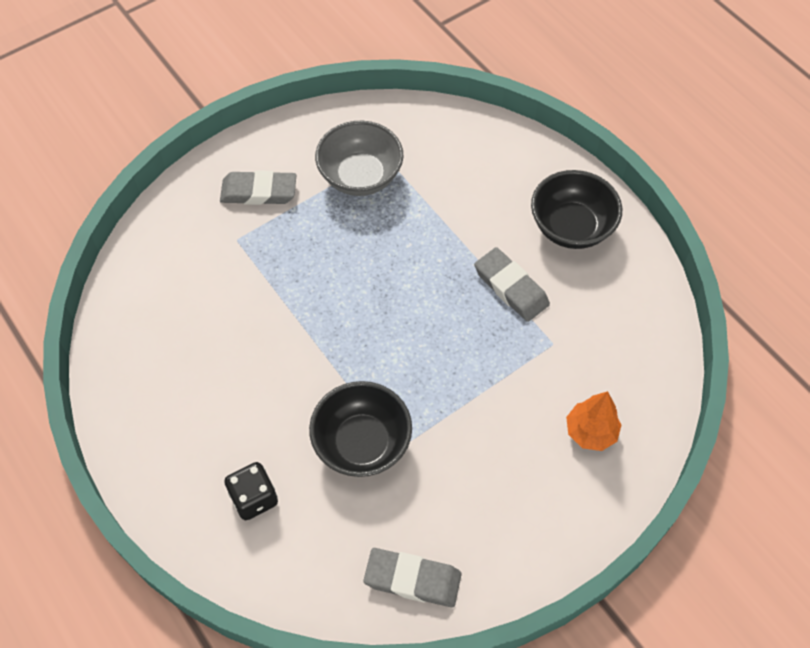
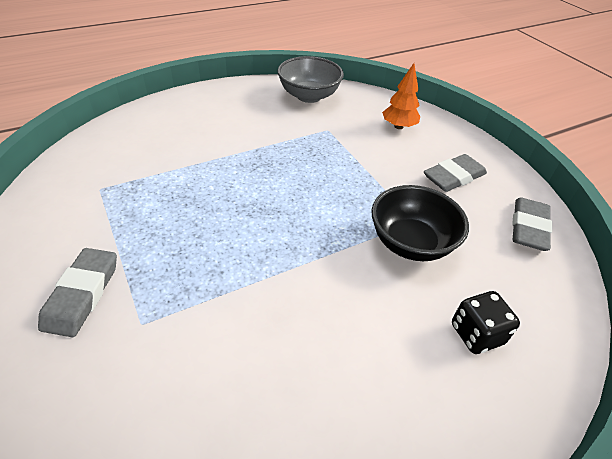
camera: 85 degrees left, 15 degrees down
(360, 176) = (114, 207): grey bowl -> grey bowl (309, 96)
(511, 287) = (274, 140): grey eraser -> grey eraser (453, 177)
(571, 227) = (231, 106): black bowl -> none

